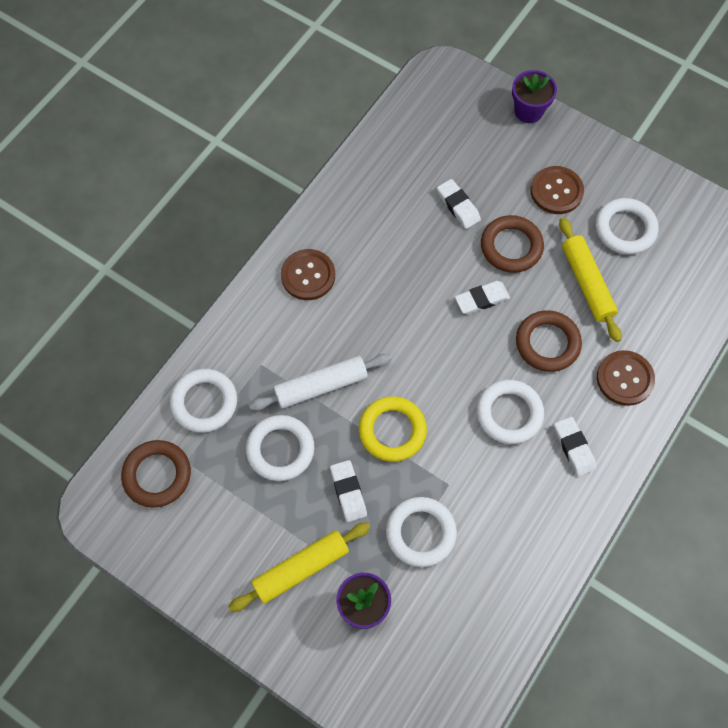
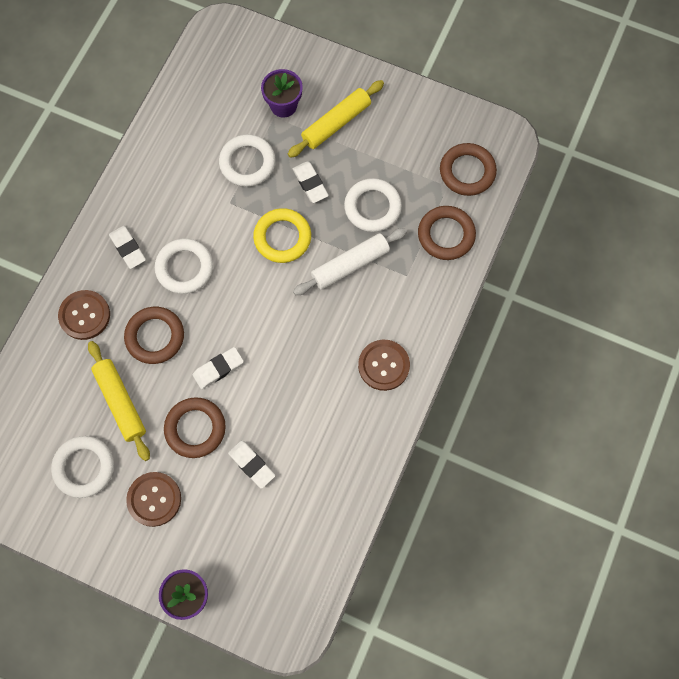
camera: 170 degrees right, 5 degrees up
(204, 402) = (446, 235): white ring -> brown ring

